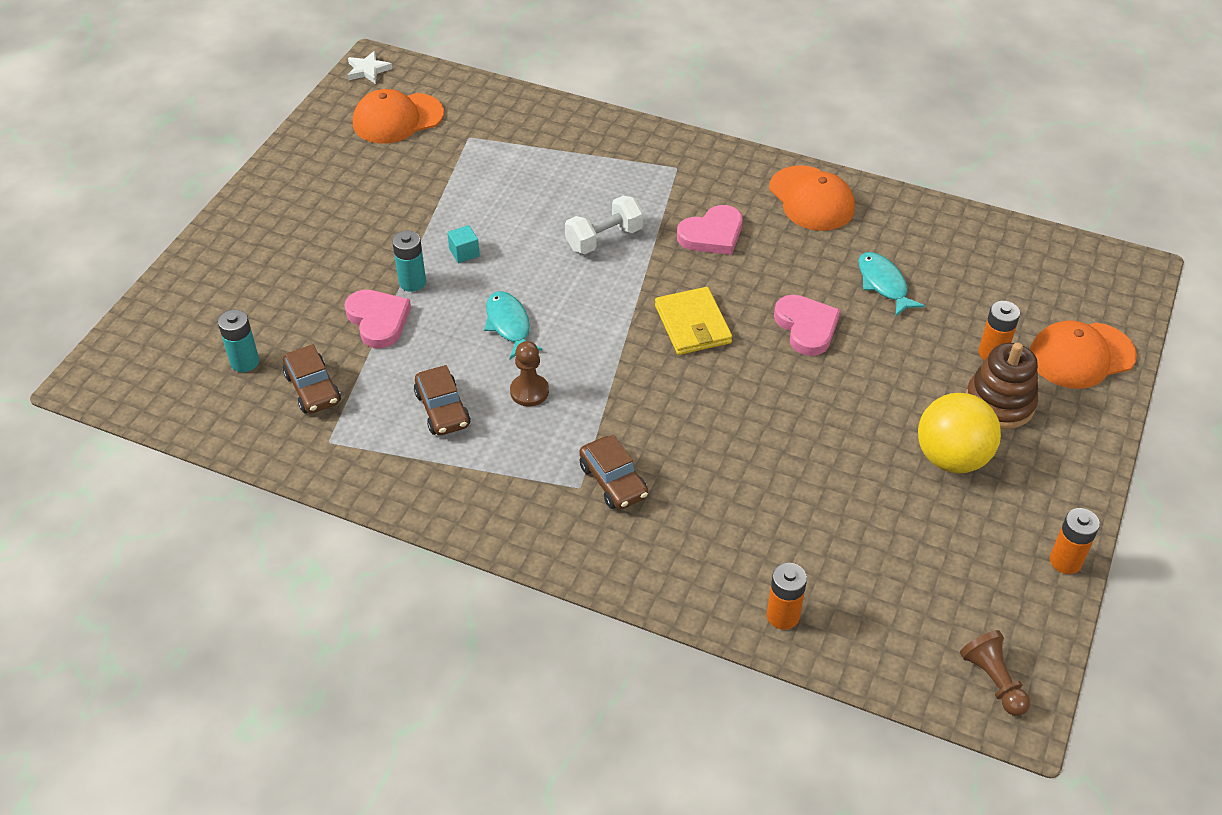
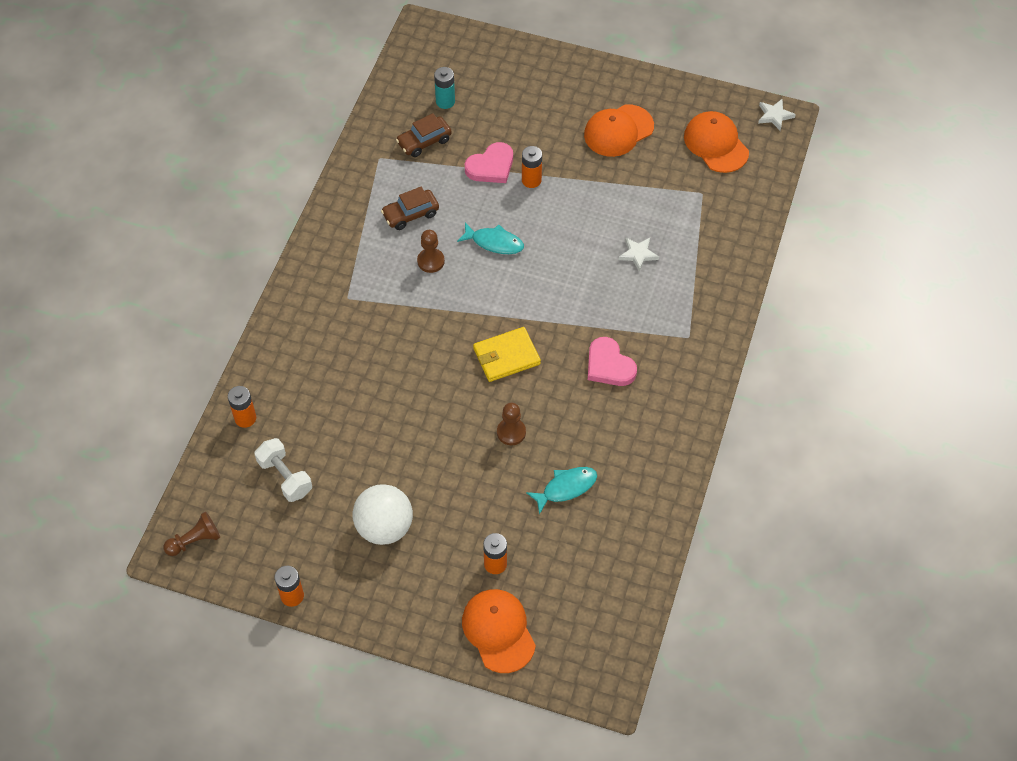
camera: 85 degrees right, 10 degrees up
(412, 282) = (531, 180): turquoise battery -> orange battery
(464, 252) = (566, 207): turquoise cube -> none
(509, 325) = (494, 242): turquoise fish -> turquoise fish turned 45 degrees clockwise
(551, 197) = (638, 254): none -> white star
(604, 239) = (594, 293): white dumbbell -> white dumbbell (285, 477)
(613, 481) = (353, 316): brown car -> none
(806, 327) = (511, 432): pink heart -> brown pawn
(811, 199) = (663, 436): orange cap -> orange cap (618, 131)
(951, 458) = (384, 527): yellow ball -> white ball
(999, 403) = (441, 564): brown stacking toy -> none

